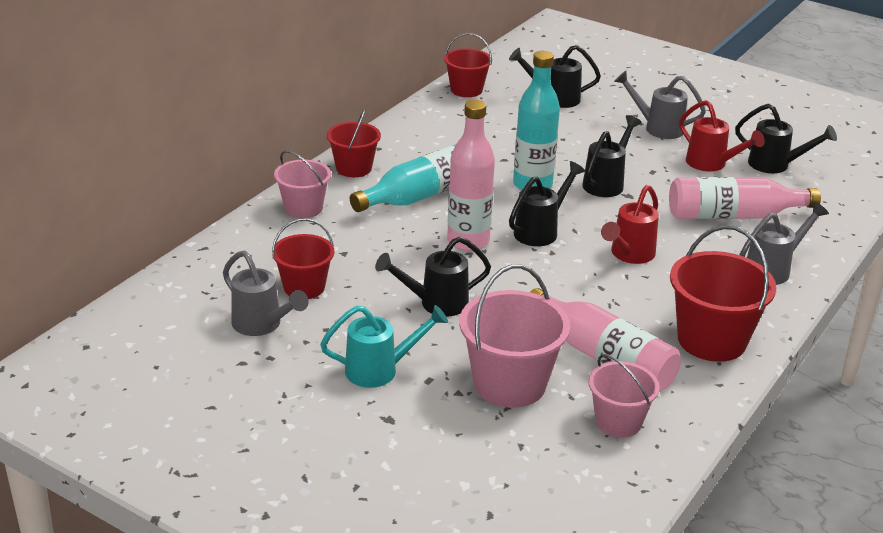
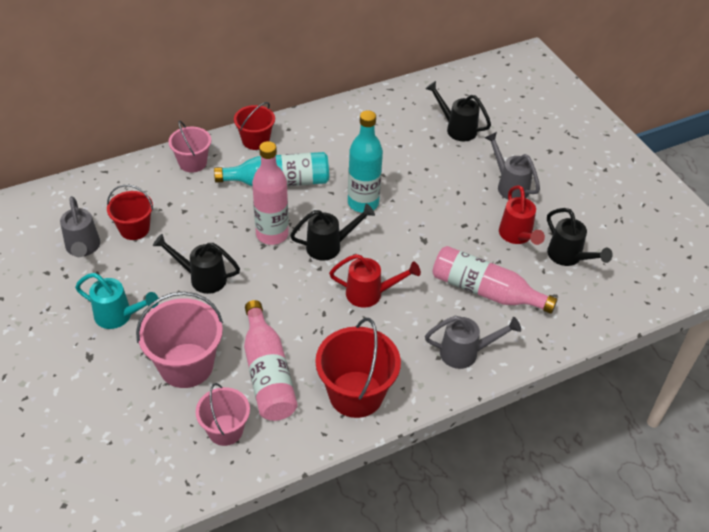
camera: 30 degrees right, 15 degrees up
(466, 90) = (399, 97): red bucket -> none
(606, 183) = (419, 222): black watering can -> none
(629, 255) = (370, 294): red watering can -> red watering can turned 150 degrees counterclockwise

